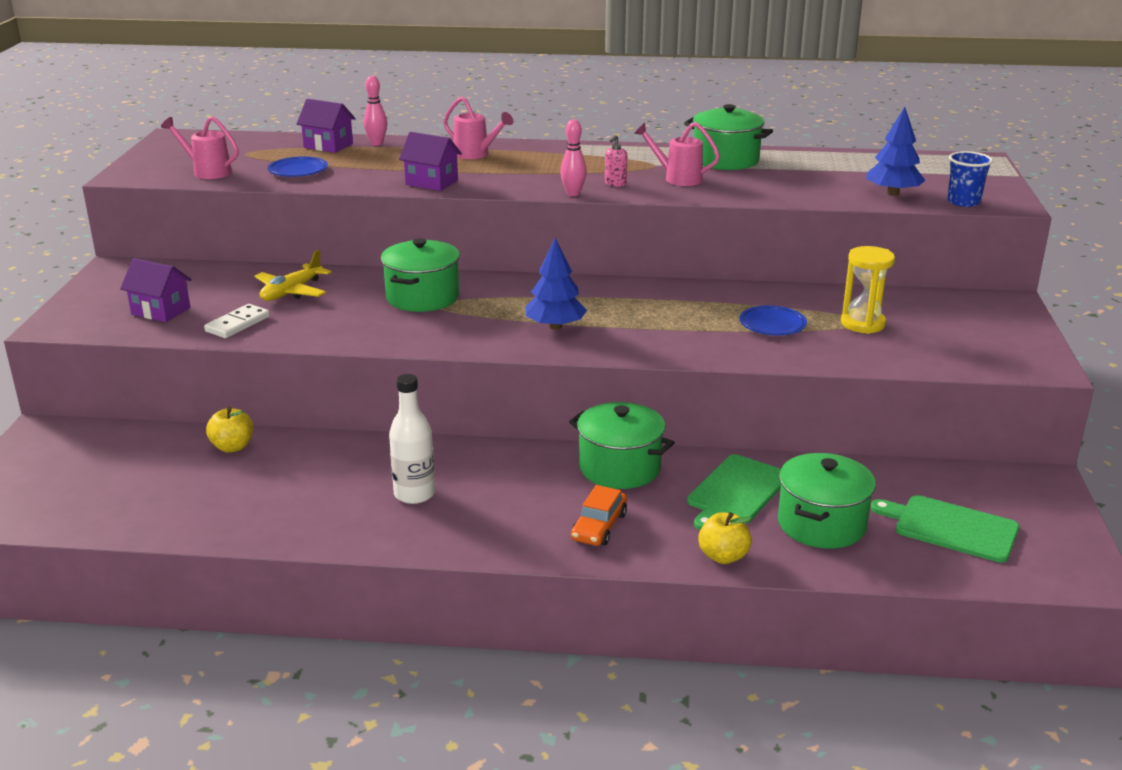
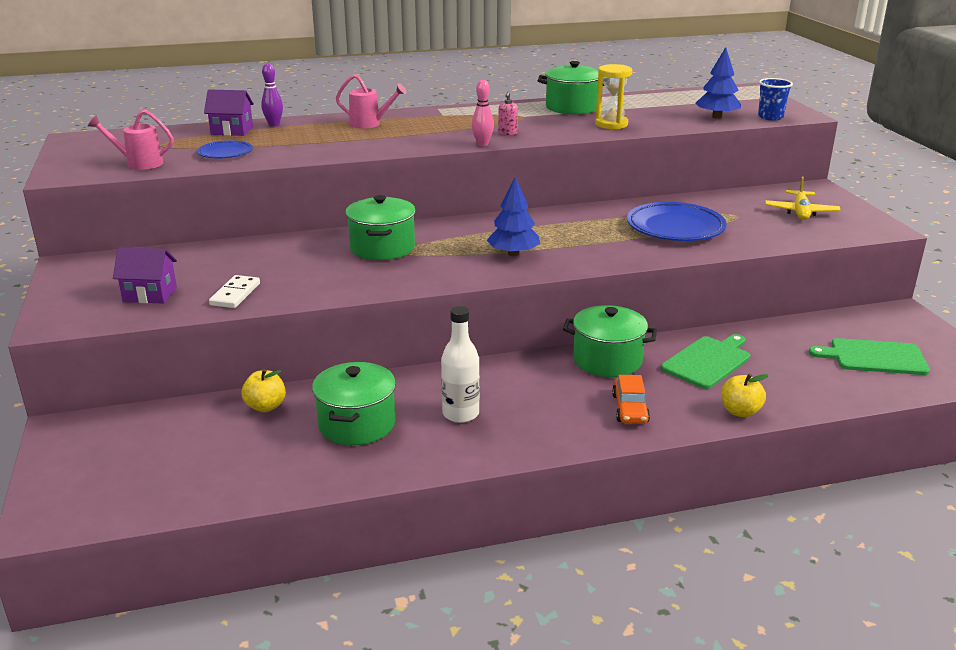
camera: 20 degrees left, 0 degrees up
(292, 292) = (261, 260): yellow plane -> yellow plane (800, 212)
(376, 143) = (274, 124): pink bowling pin -> purple bowling pin
(431, 182) = (355, 149): purple house -> none
(678, 178) = (551, 124): pink watering can -> none
(736, 492) = (708, 361): green cutting board -> green cutting board turned 150 degrees counterclockwise
(772, 325) = (675, 227): blue plate -> blue plate, size x1.81
(821, 524) = (787, 373): green pot -> green pot (357, 424)
(862, 324) = (737, 217): yellow hourglass -> yellow hourglass (611, 124)

